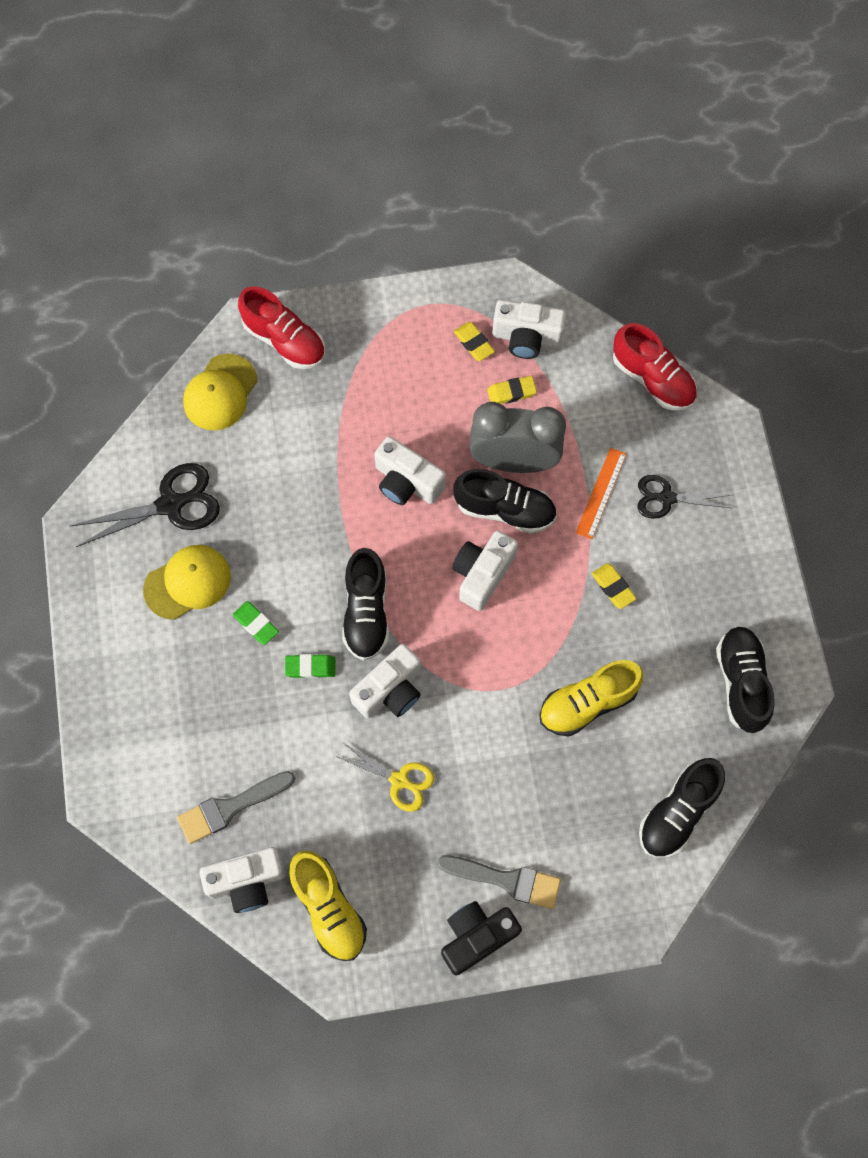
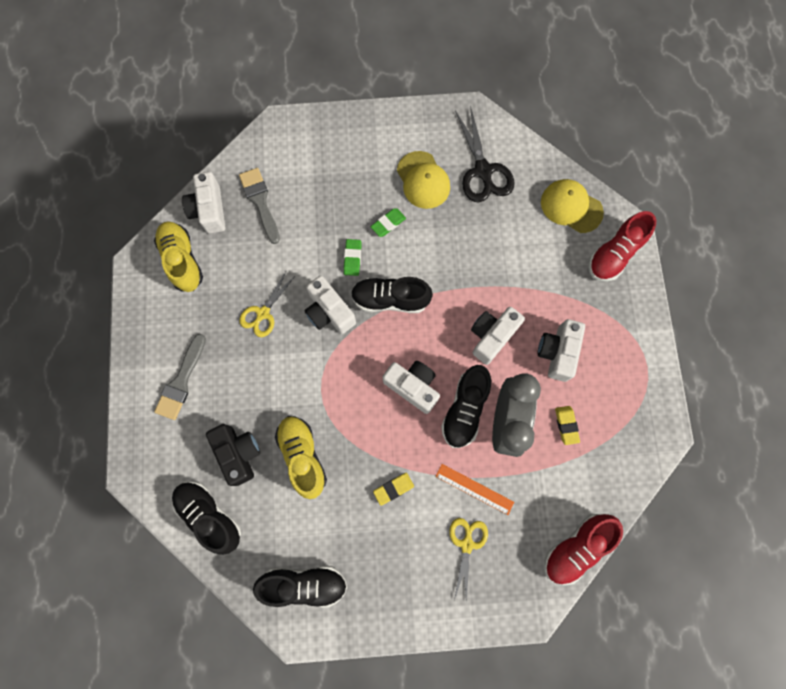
camera: 95 degrees right, 5 degrees up
(329, 908) = (182, 260): yellow shoe -> yellow shoe turned 90 degrees clockwise
(474, 343) = (611, 399): yellow eraser -> none
(476, 937) = (146, 357): black camera -> black camera (238, 453)
(526, 338) = (616, 443): white camera -> white camera (557, 353)
(666, 498) = (467, 544): black scissors -> yellow scissors

